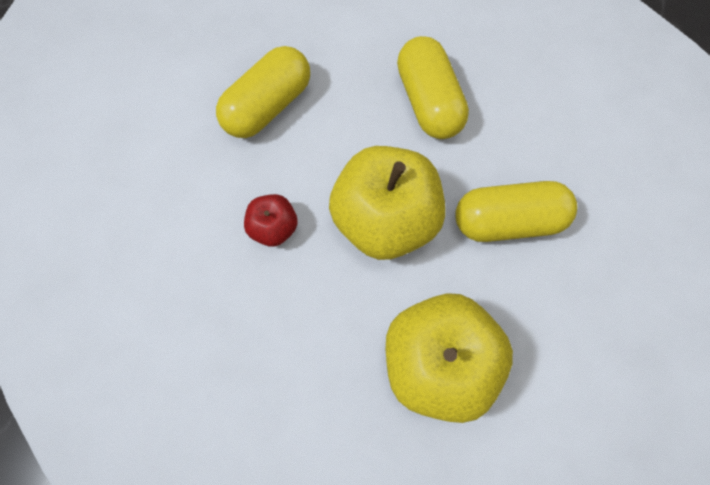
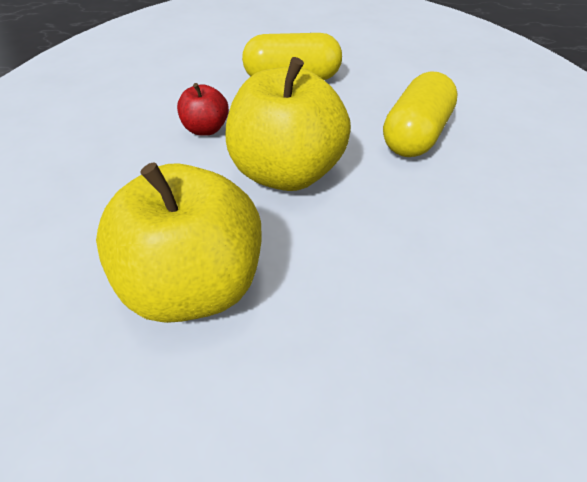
camera: 45 degrees right, 25 degrees down
(508, 220) = (394, 242): yellow capsule -> none

